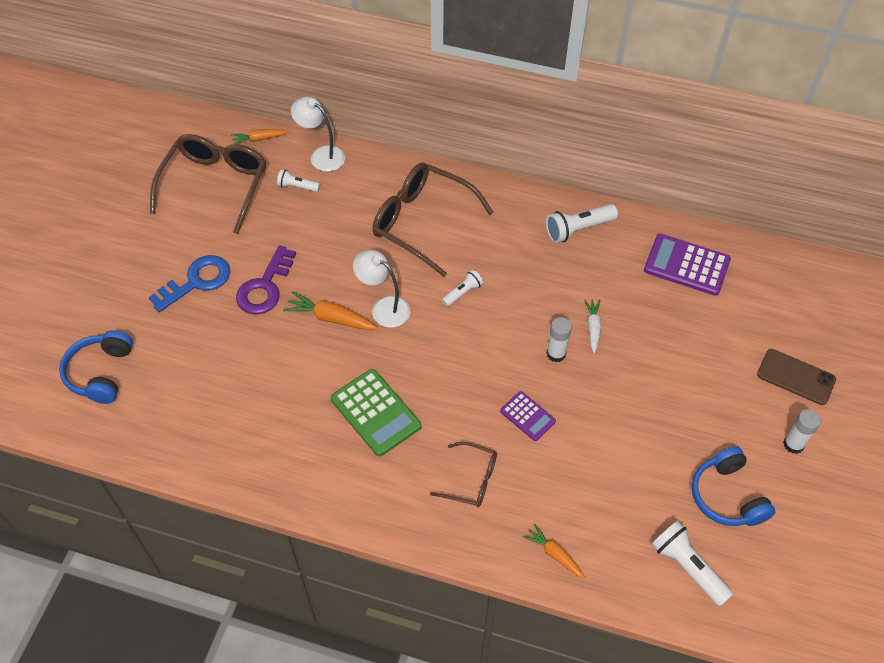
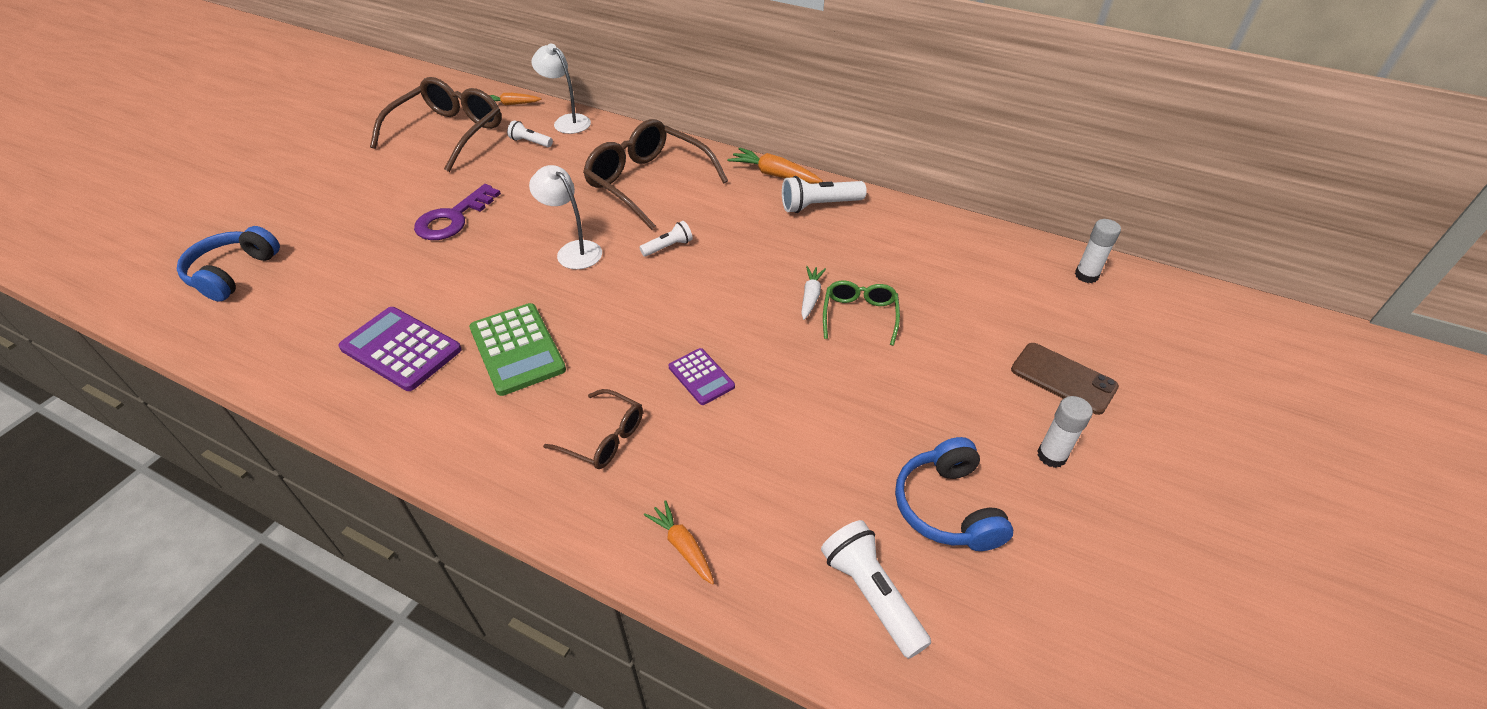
camera: 10 degrees right, 10 degrees down
(197, 281) = (384, 206): blue key -> none
(331, 318) = (510, 253): orange carrot -> orange carrot (774, 175)
(556, 354) = (758, 317): white glue stick -> white glue stick (1086, 275)
(635, 341) = (859, 315): none -> green glasses
(686, 265) = (939, 250): purple calculator -> purple calculator (401, 349)

